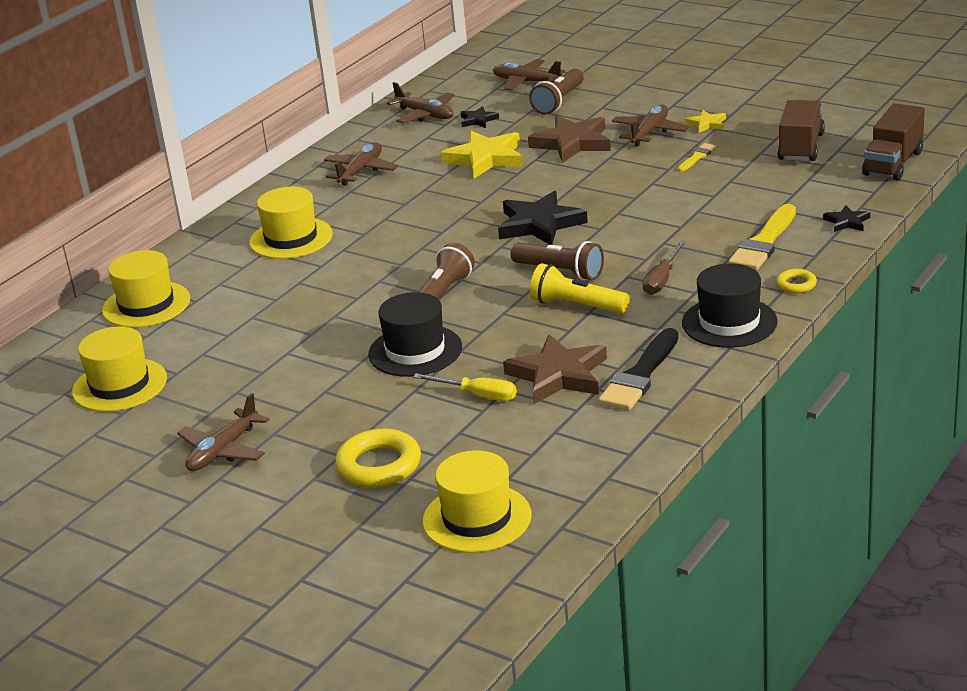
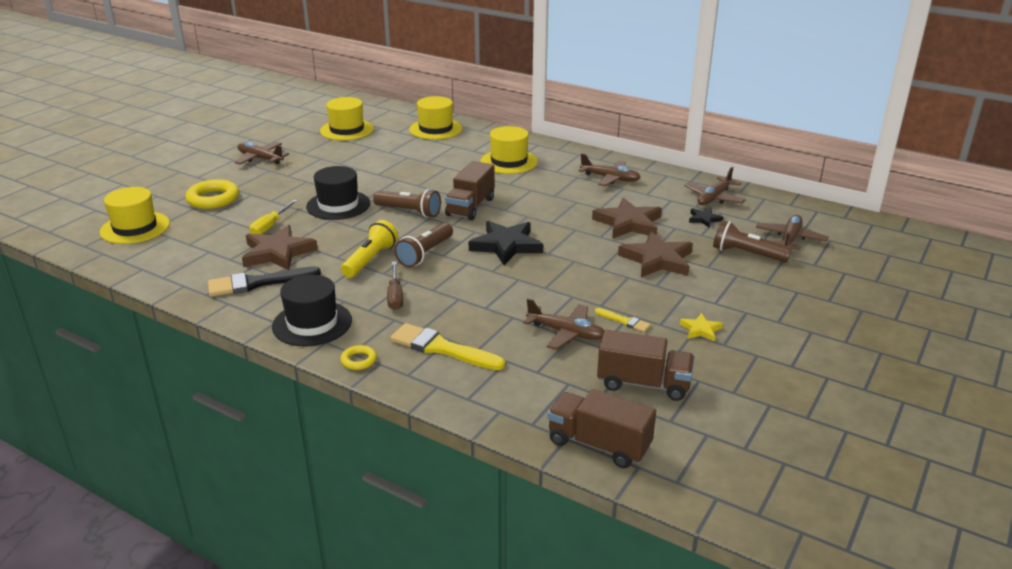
camera: 85 degrees right, 0 degrees up
(431, 254) = (470, 207): none -> brown truck
(486, 158) = (628, 223): yellow star -> brown star
(640, 375) = (258, 283): black brush -> black brush turned 45 degrees counterclockwise
(649, 132) = (680, 298): brown plane -> brown plane (566, 333)
(662, 279) = (395, 296): brown screwdriver -> brown screwdriver turned 120 degrees counterclockwise
(847, 222) = (468, 399): black star -> none

